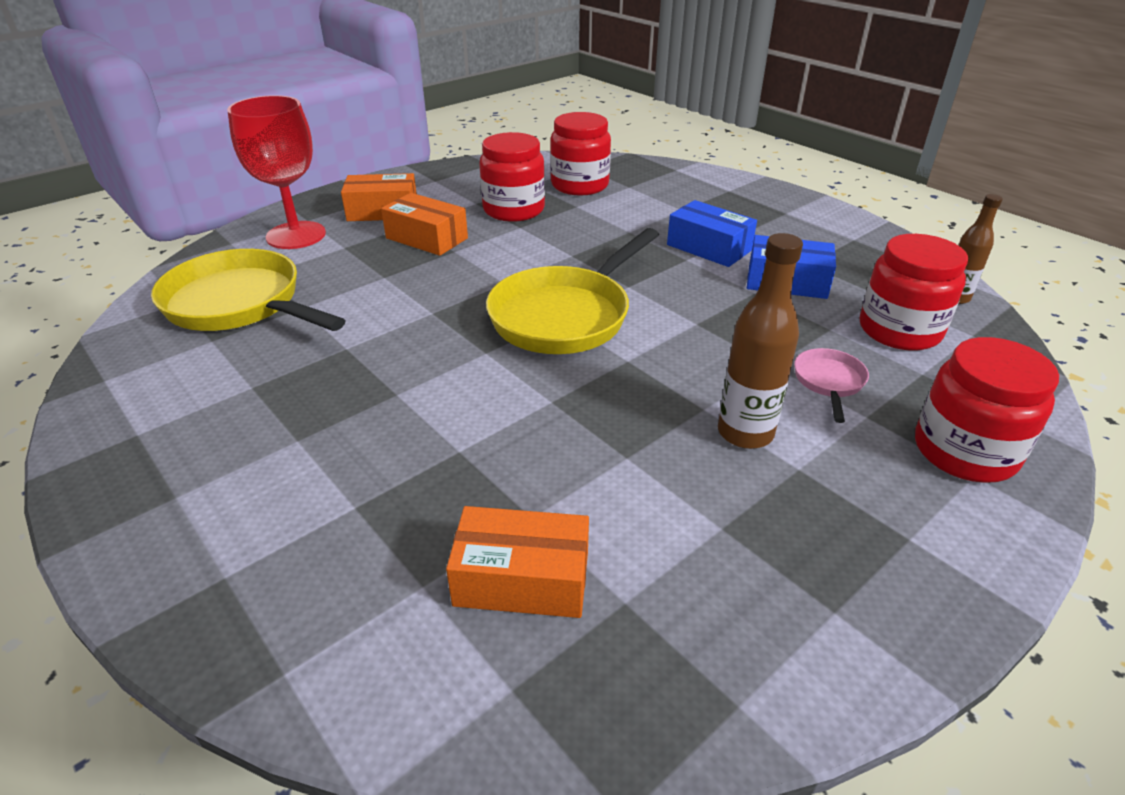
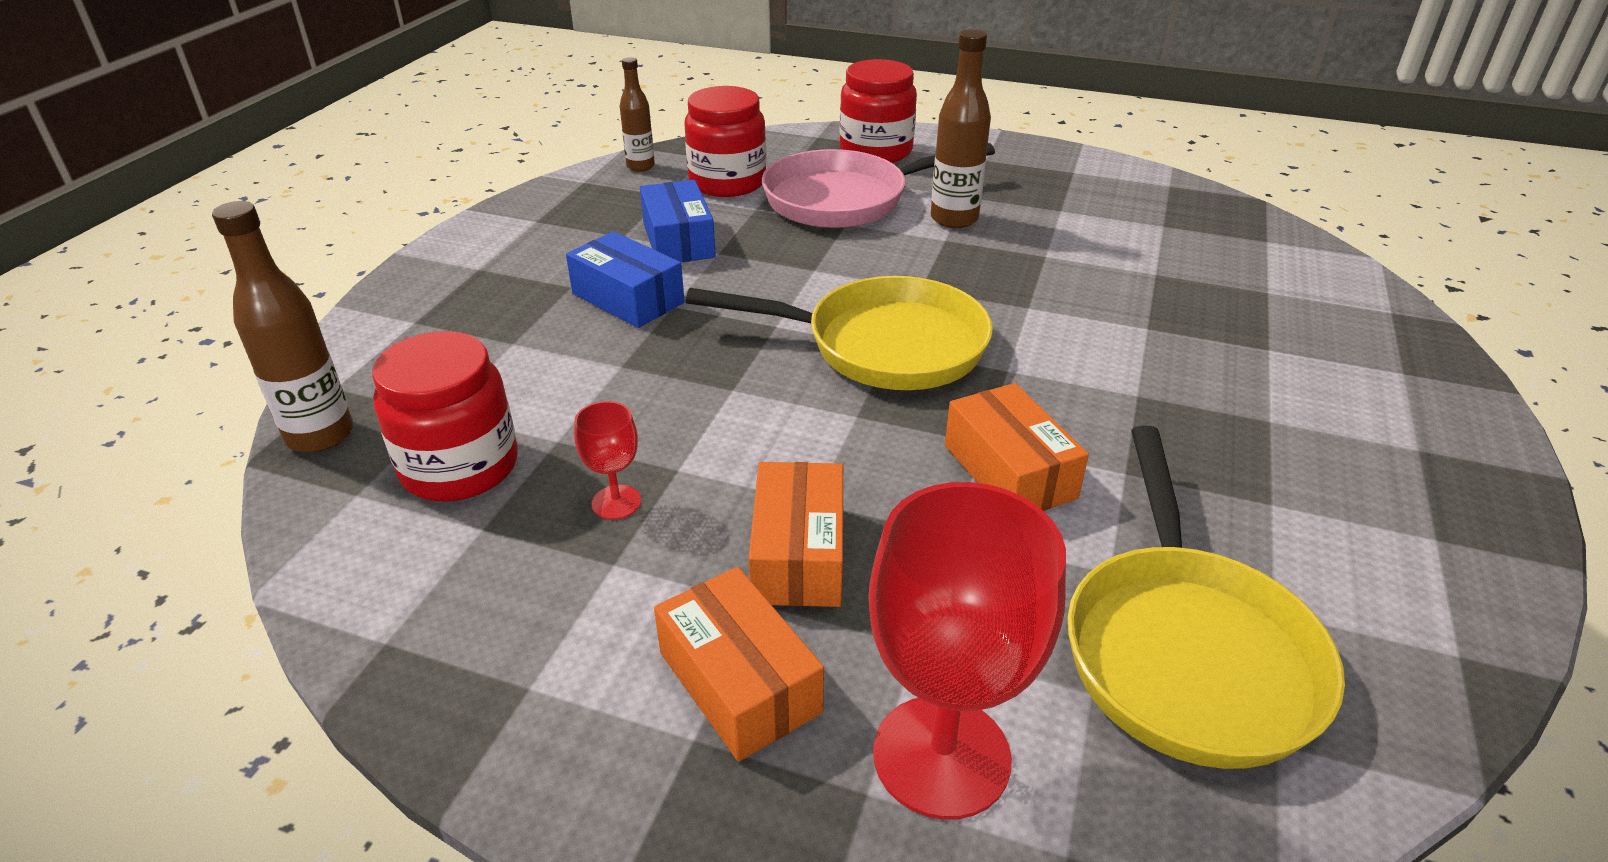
camera: 120 degrees left, 0 degrees up
(513, 210) = (616, 502): red jar -> red goblet
(522, 579) = (1204, 260): orange box -> orange box (1009, 471)
(636, 164) = (320, 435): none -> brown bottle
(708, 248) = (628, 298): blue box -> blue box turned 60 degrees counterclockwise
(829, 382) = (844, 199): pink pan -> pink pan, size x2.19

